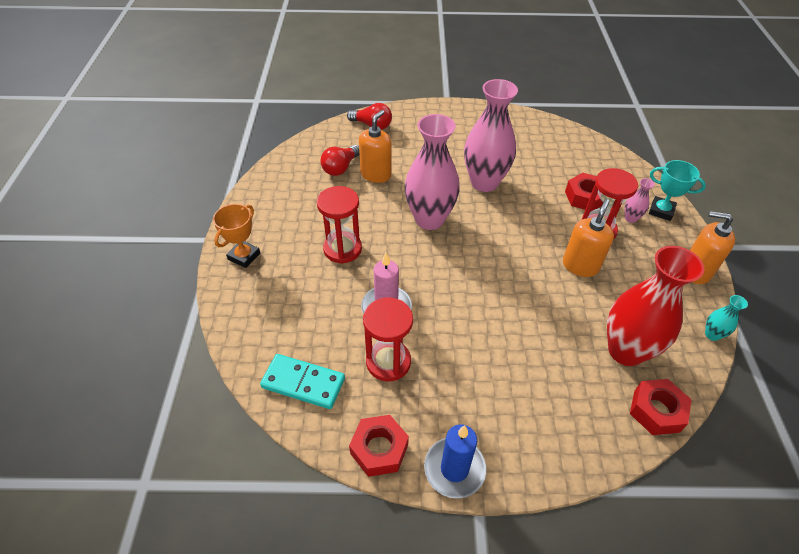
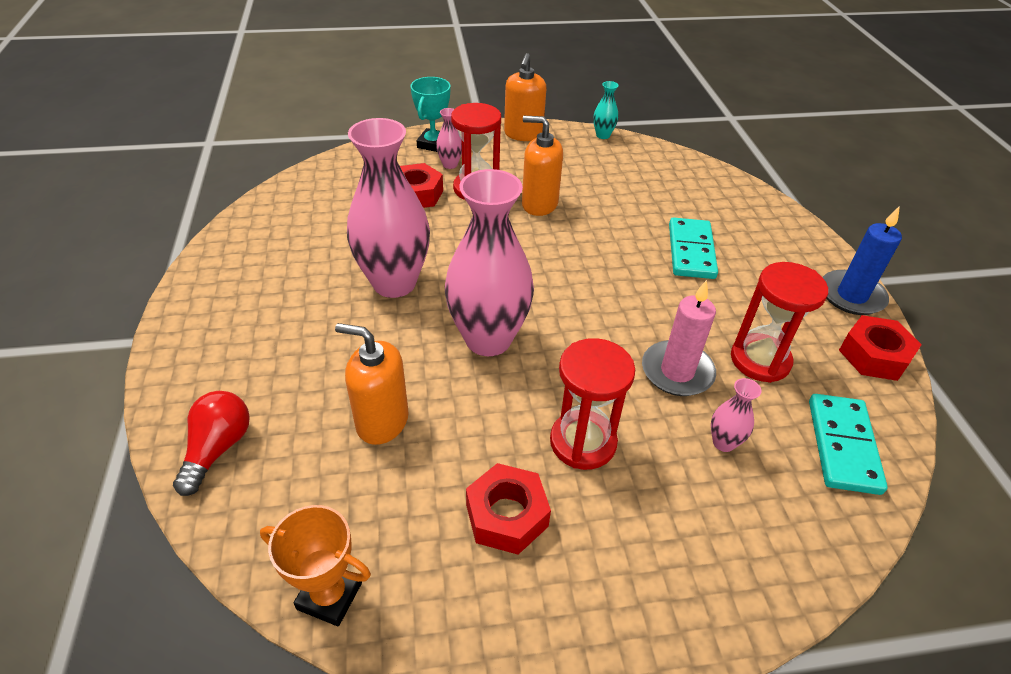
camera: 100 degrees left, 5 degrees down
(244, 256) = (651, 603): orange trophy -> orange trophy (329, 596)
(324, 315) = (723, 443): none -> pink vase
(340, 168) = (364, 483): red light bulb -> none
(519, 356) = (691, 251): none -> turquoise domino
(625, 351) = (647, 183): red vase -> none
(656, 411) = (705, 172): red nut -> red nut (507, 515)

